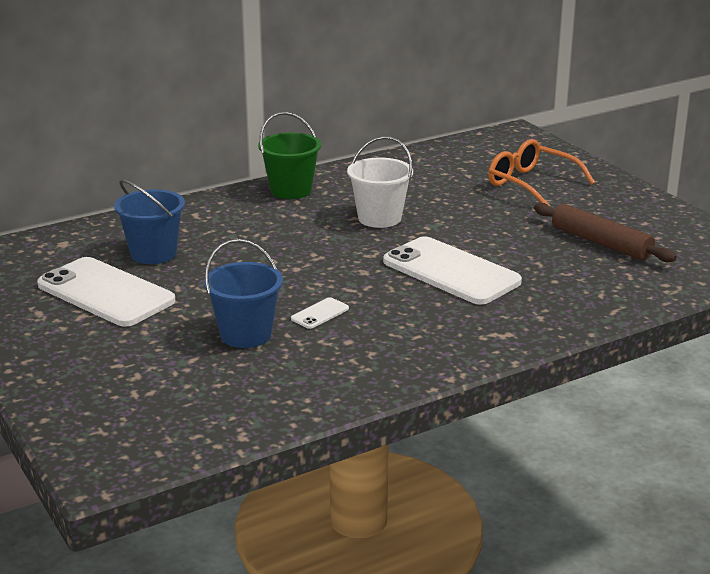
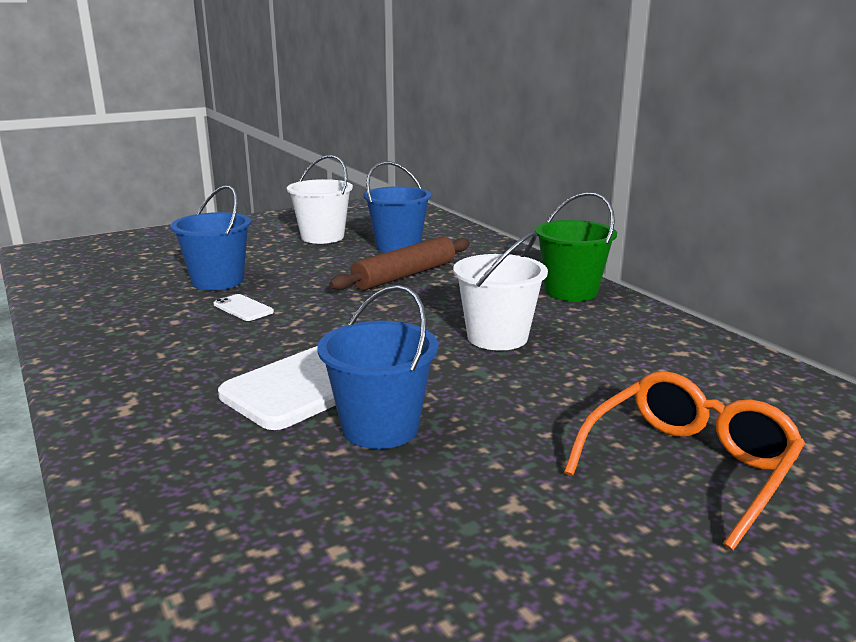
camera: 90 degrees right, 5 degrees down
(105, 293) = (322, 237): white phone -> white bucket
(511, 252) = (380, 428): none -> blue bucket
(600, 243) = (414, 528): brown rolling pin -> brown rolling pin (405, 275)

